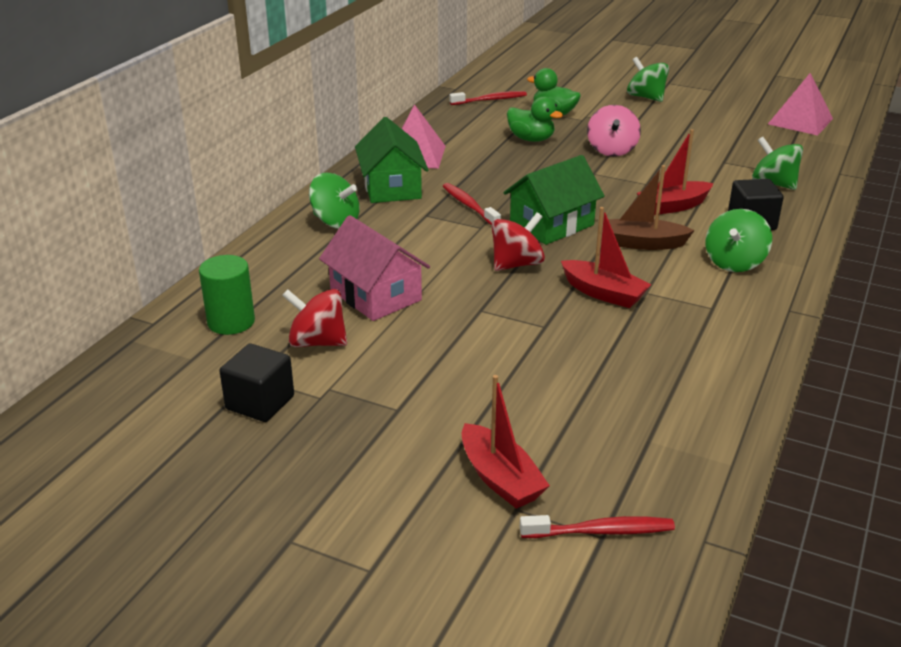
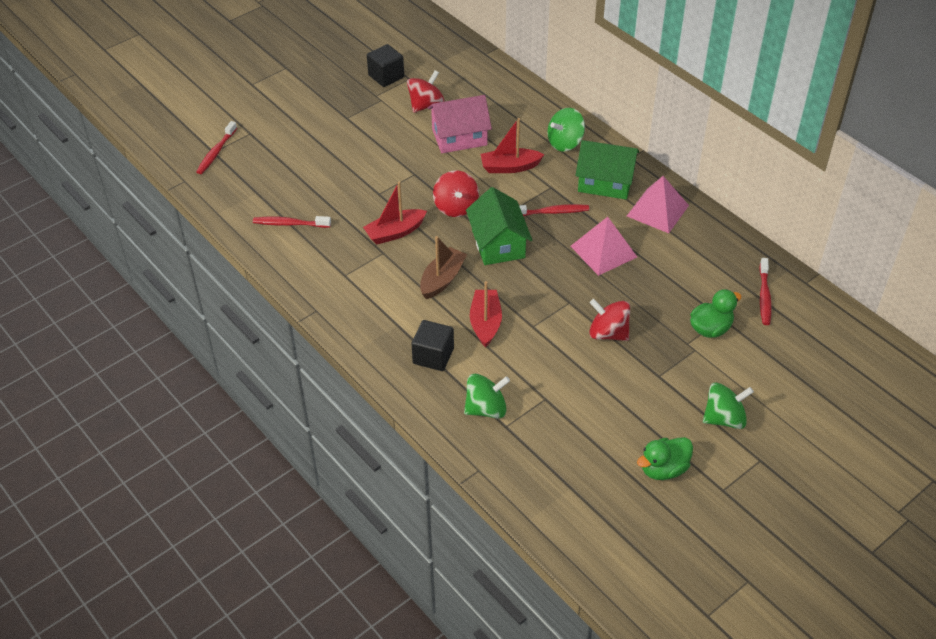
camera: 115 degrees right, 15 degrees up
(231, 322) = (467, 79): green cylinder -> none
(500, 478) = (272, 134): red boat -> red boat (510, 167)
(531, 139) = (657, 290): green duck -> green duck (663, 469)
(611, 150) = (608, 333): pink spinning top -> red spinning top
(677, 382) = (289, 224): none -> red toothbrush
(734, 262) = (386, 314): green spinning top -> none
(800, 121) = (604, 516): pink pyramid -> pink pyramid (603, 251)

